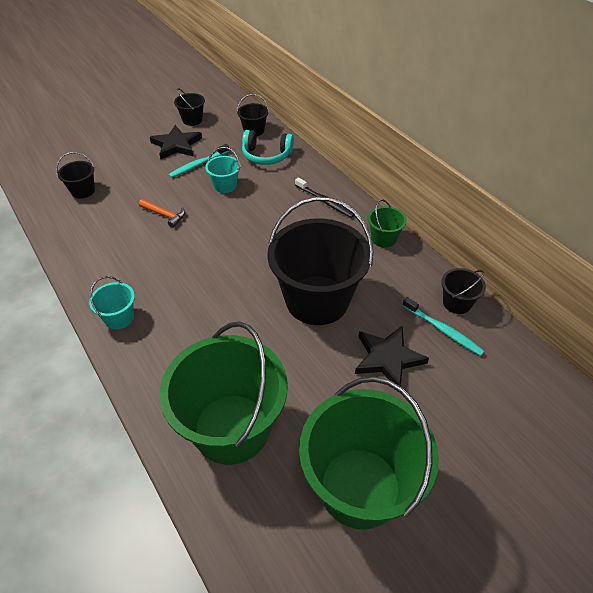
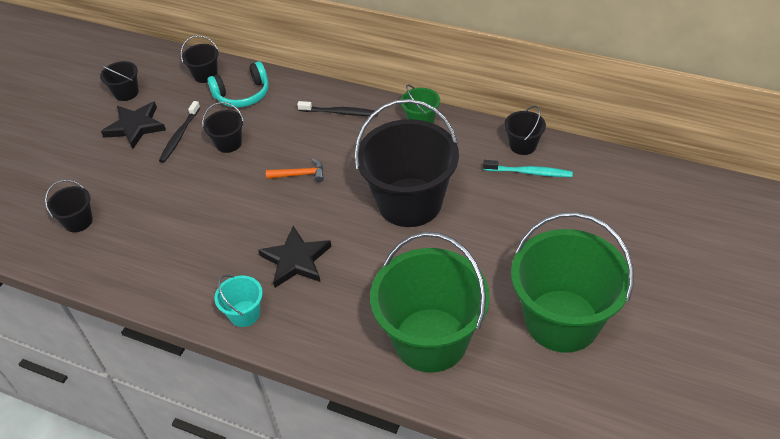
camera: 30 degrees left, 0 degrees up
(165, 215) = (194, 201): orange hammer -> orange hammer (300, 174)
(198, 164) = (179, 136): turquoise toothbrush -> black toothbrush
(225, 185) = (228, 143): turquoise bucket -> black bucket
(388, 358) = (505, 217): black star -> black star (296, 260)

